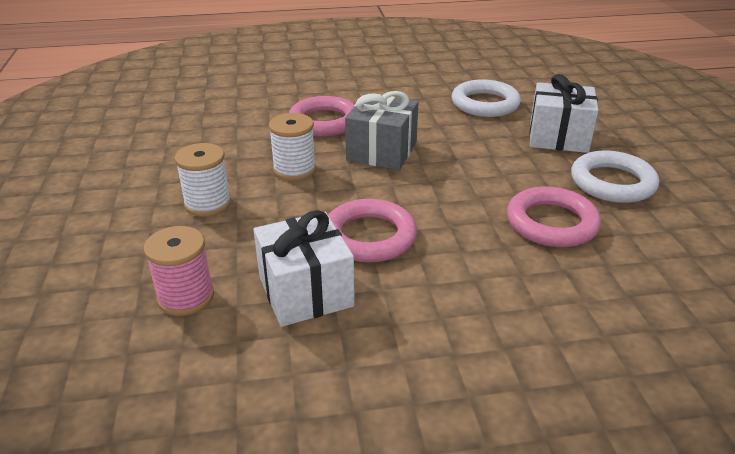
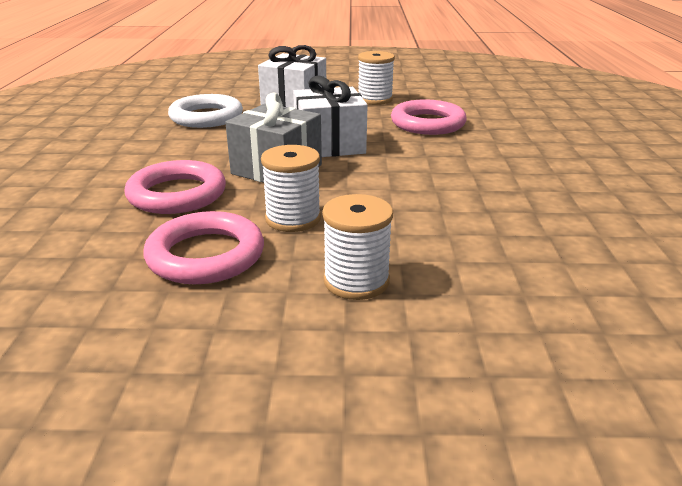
camera: 80 degrees left, 5 degrees down
(186, 297) = (560, 294): pink spool -> none
(305, 291) = (534, 224): white gift -> white gift (329, 145)
(369, 236) = (442, 188): pink ring -> pink ring (206, 255)
(612, 182) = (375, 99): white ring -> white spool

